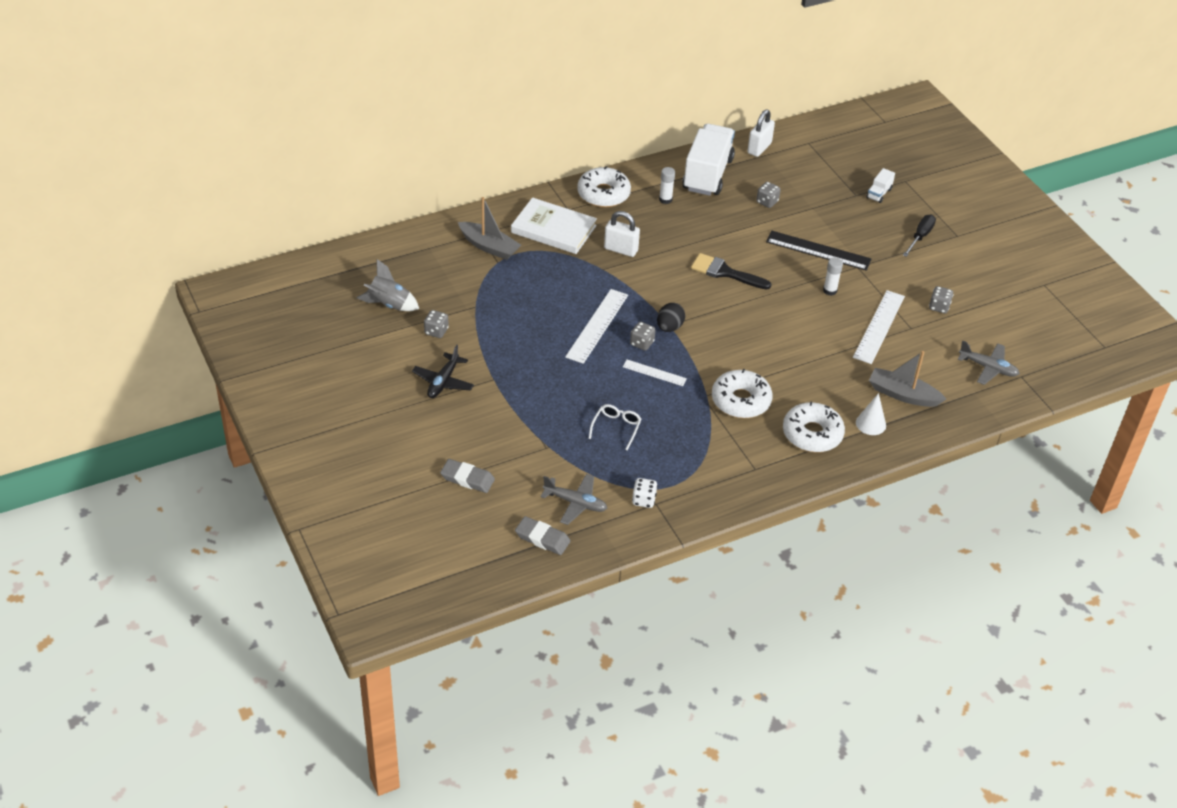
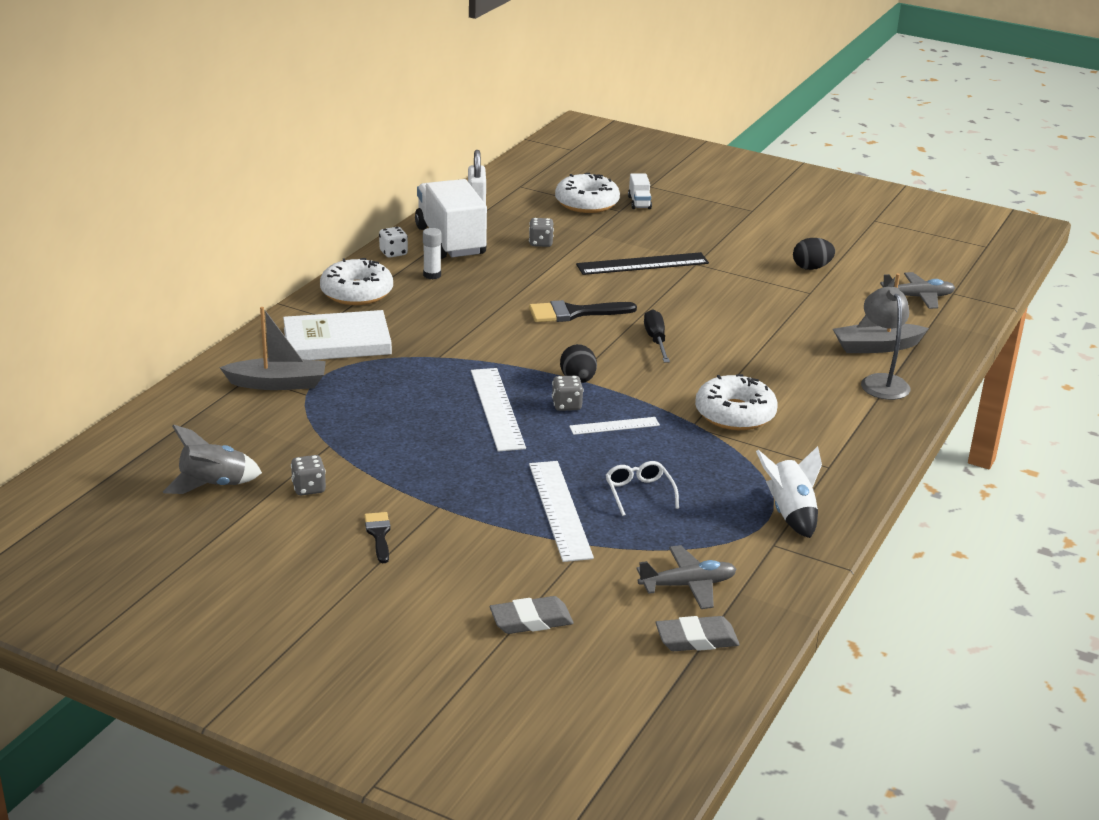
camera: 35 degrees left, 15 degrees down
(443, 382) = (379, 534): black plane -> black brush
(621, 249) = (437, 333): white padlock -> none
(643, 500) = (757, 547): white dice -> white dice (393, 253)
(691, 488) = (790, 513): none -> white rocket
(812, 434) = (841, 413): white donut -> white donut (586, 203)
(830, 290) = (696, 291): white glue stick -> none
(870, 424) = (881, 382): white cone -> grey lamp
(879, 326) = (780, 302): white ruler -> white ruler (560, 510)
(920, 237) = (721, 222): black screwdriver -> black screwdriver (656, 340)
(939, 307) = (811, 268): grey dice -> black egg

